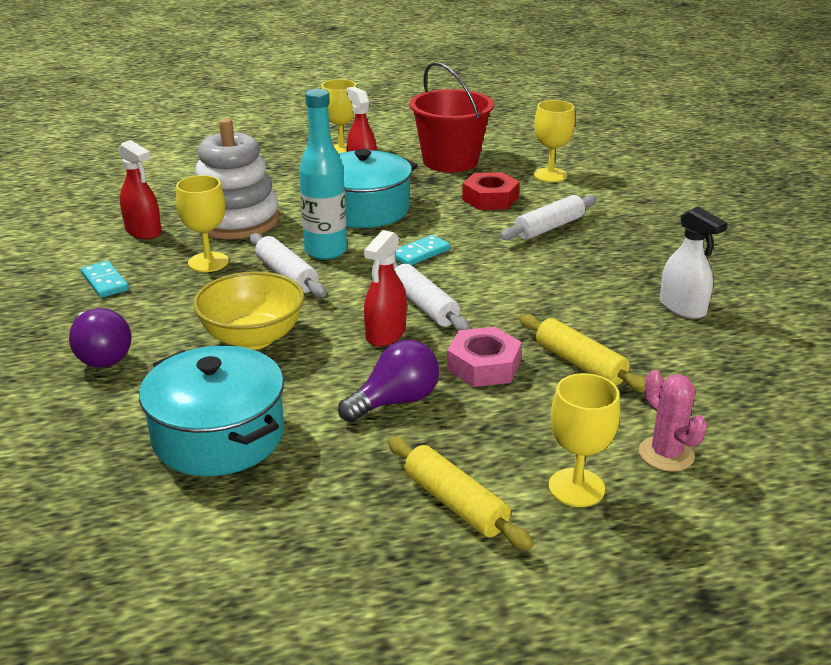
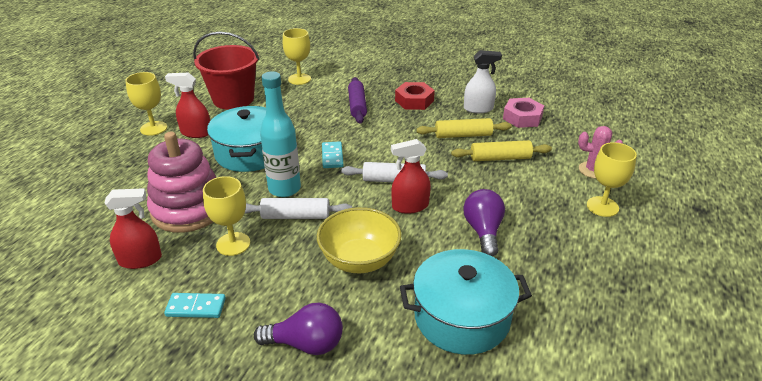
camera: 55 degrees left, 5 degrees up
(236, 220) = (188, 209): white stacking toy -> pink stacking toy
(385, 334) = (410, 206): red spray bottle -> red spray bottle turned 105 degrees clockwise
(455, 503) = (591, 250): yellow rolling pin -> yellow rolling pin (463, 135)
(483, 366) = (475, 187): pink nut -> pink nut (522, 117)
(490, 199) = (299, 107): red nut -> red nut (414, 101)
(549, 228) = (357, 106): white rolling pin -> purple rolling pin

